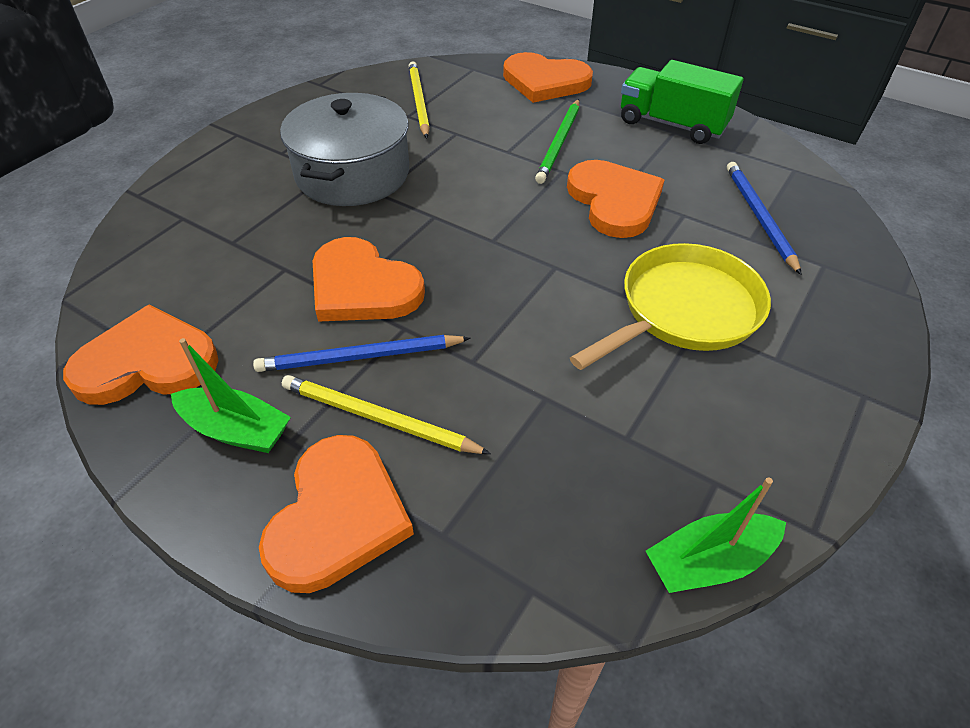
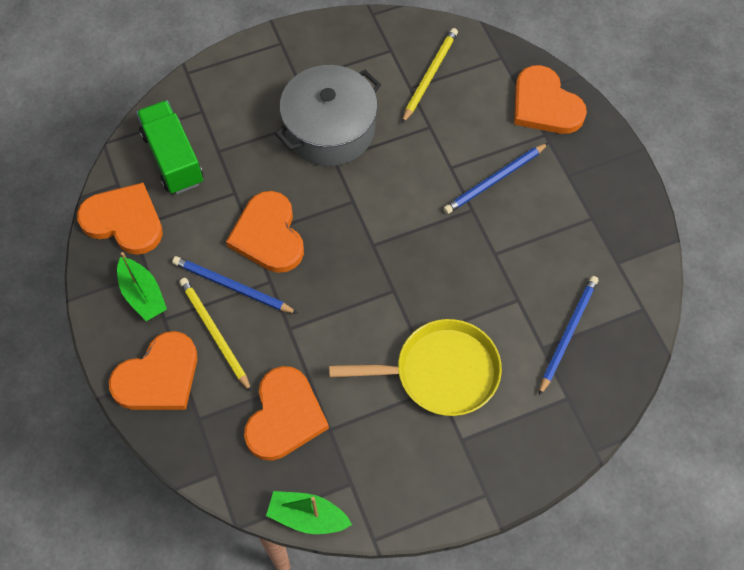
camera: 35 degrees right, 15 degrees up
(559, 143) = (494, 180): green pencil -> blue pencil
(614, 201) = (482, 259): orange heart -> orange heart (284, 416)
(672, 124) = (598, 210): green truck -> green truck (173, 158)

